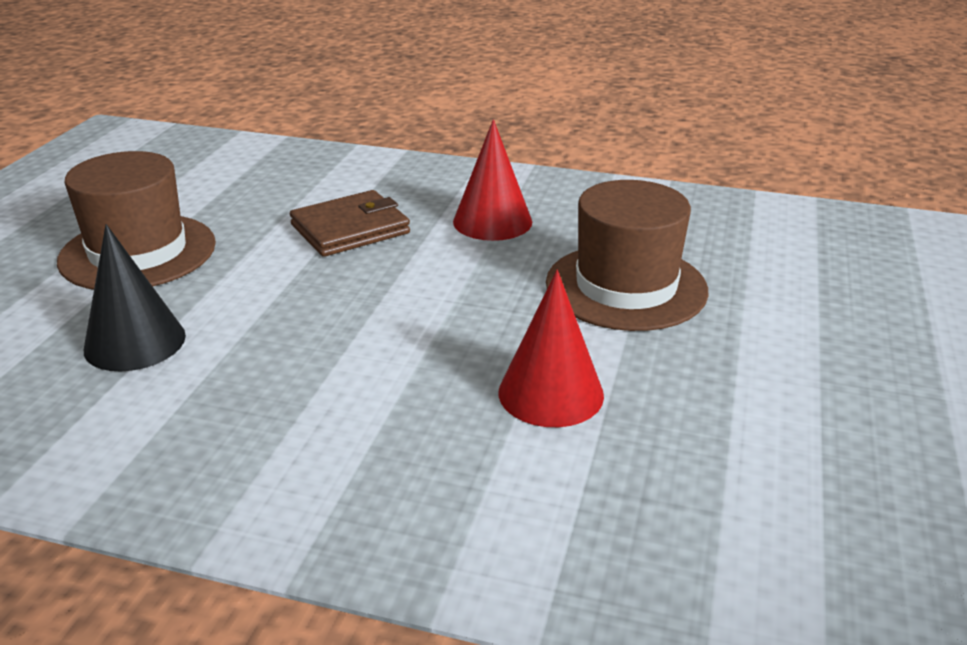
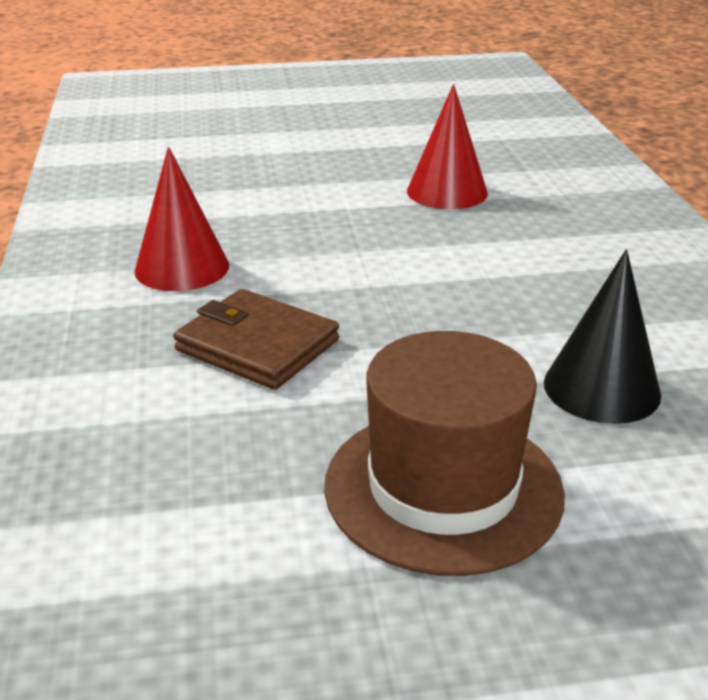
camera: 115 degrees left, 0 degrees up
(626, 287) = (272, 190): brown hat -> none

